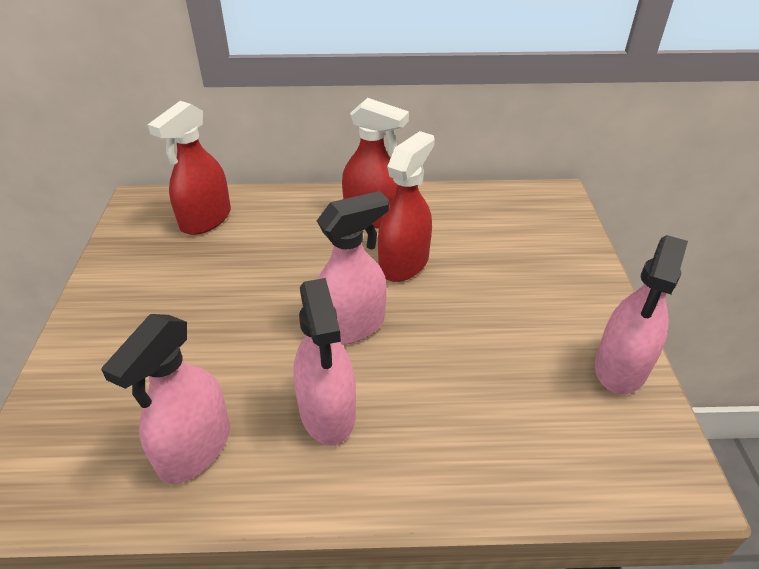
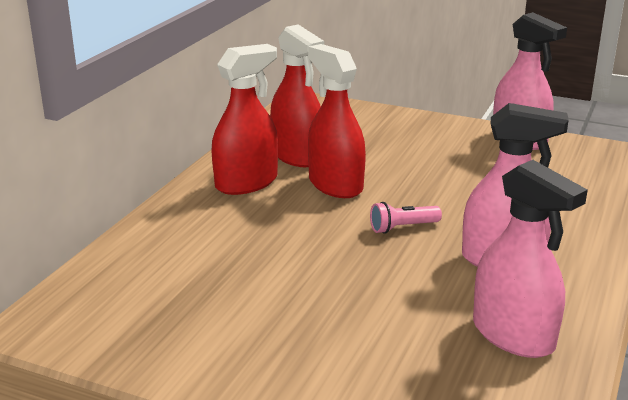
camera: 65 degrees left, 15 degrees down
(206, 219) = (141, 279): red spray bottle -> red spray bottle (297, 156)
(351, 326) = (402, 228): pink spray bottle -> pink flashlight

